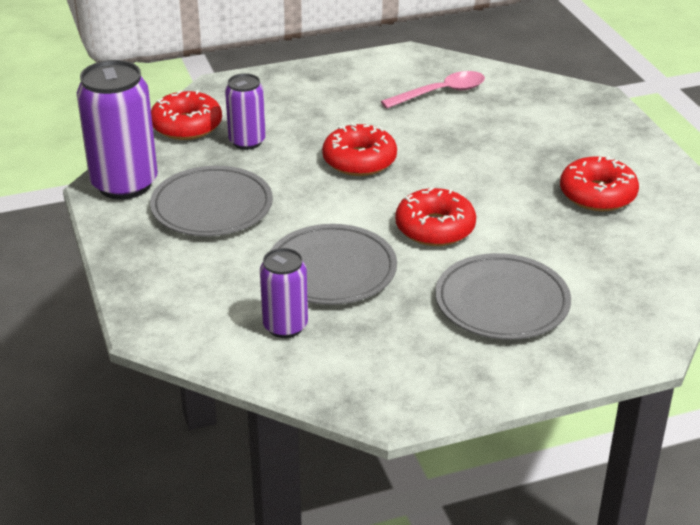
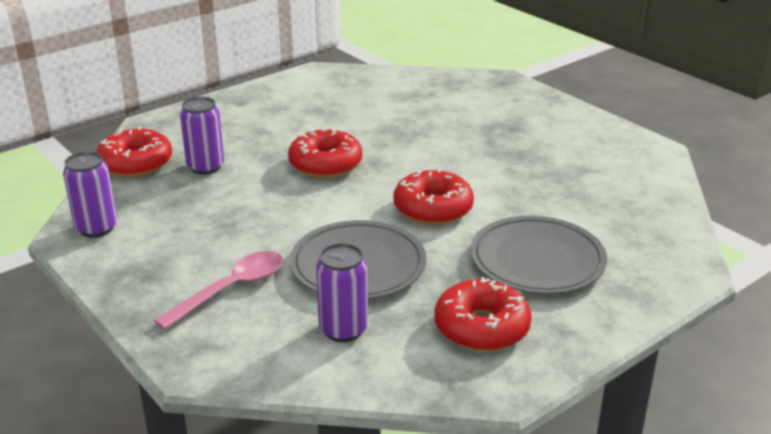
camera: 20 degrees left, 5 degrees down
(124, 184) = (96, 228): purple can -> purple can, size x0.58
(212, 207) = (202, 231): grey plate -> none
(441, 93) = (365, 97): pink spoon -> pink spoon (231, 289)
(597, 194) = (556, 154): red donut -> red donut (481, 327)

